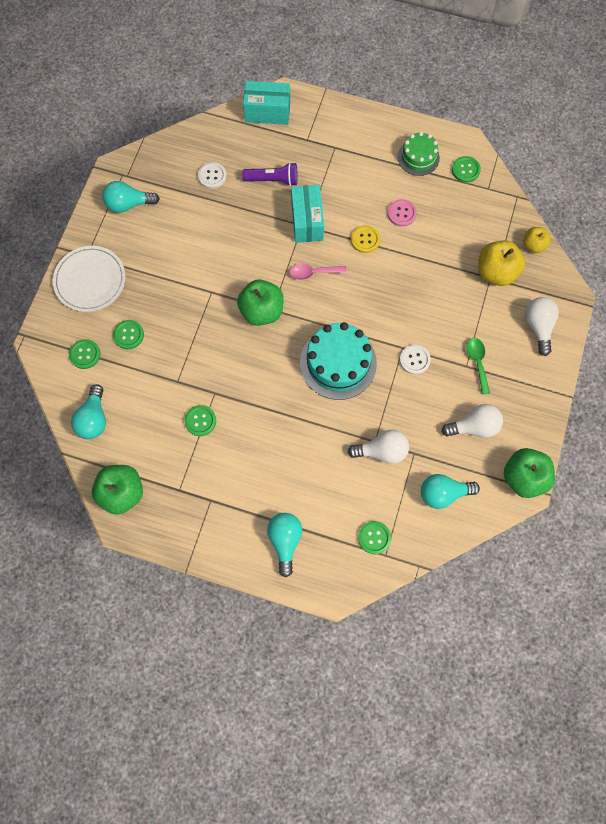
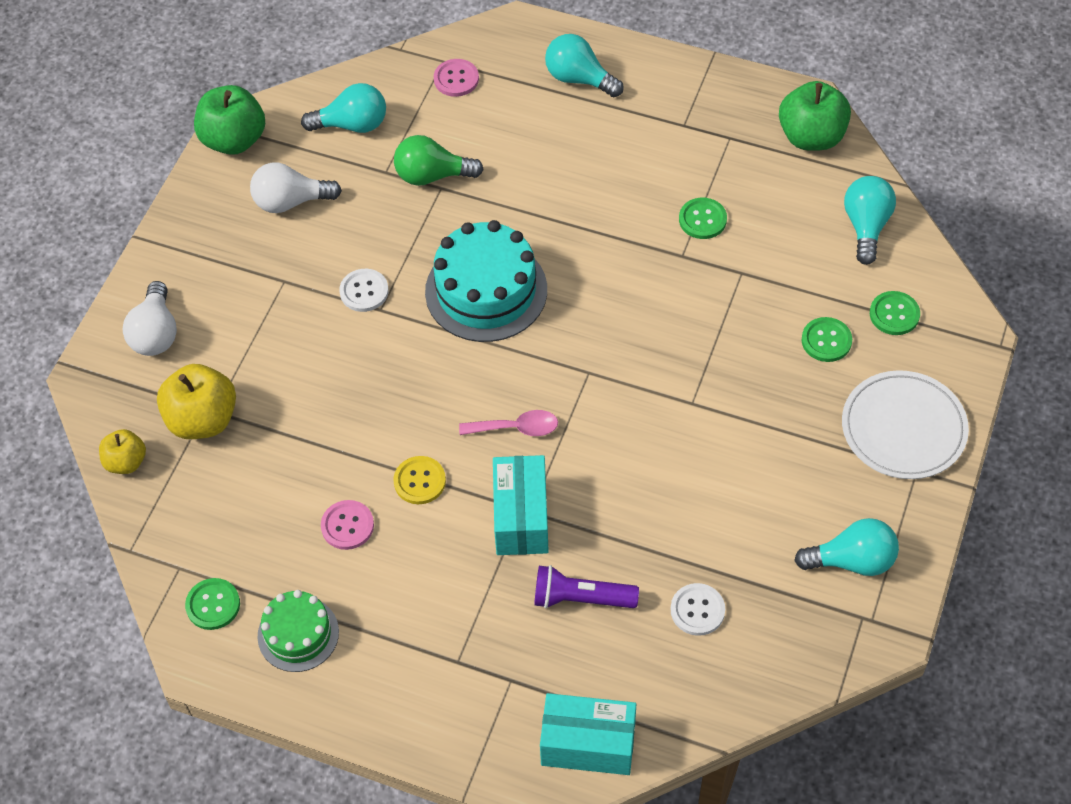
camera: 175 degrees left, 15 degrees down
(262, 311) = (606, 370): green apple -> none
(285, 541) = (579, 78): turquoise light bulb -> turquoise light bulb turned 120 degrees clockwise
(374, 537) = (456, 79): green button -> pink button
(382, 451) = (432, 175): white light bulb -> green light bulb
(477, 362) = (266, 285): green spoon -> none

